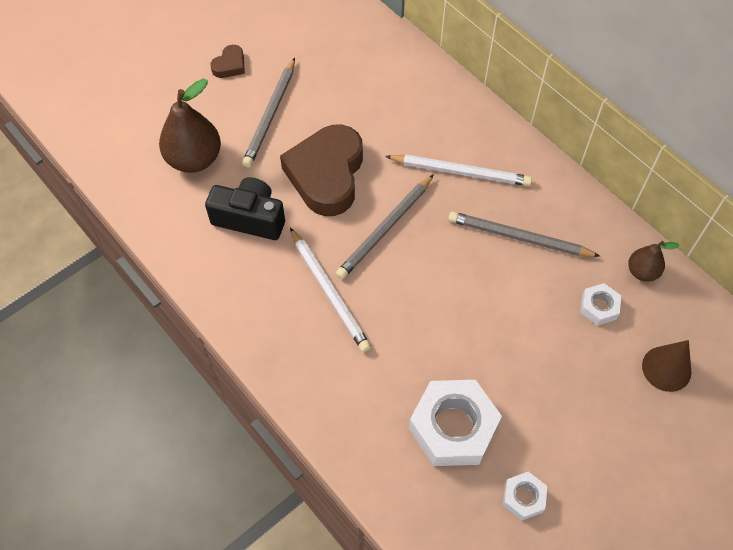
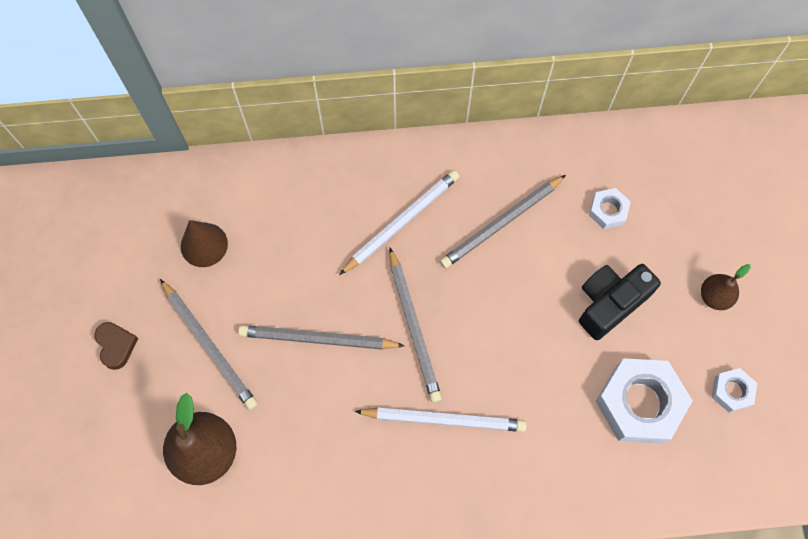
camera: 55 degrees left, 10 degrees up
(250, 218) = (314, 441): black camera -> black camera (609, 303)
(326, 175) = (318, 339): brown heart -> grey pencil
(642, 272) = (599, 154): brown pear -> brown pear (714, 296)
(666, 368) = (693, 203): brown cone -> brown cone (204, 245)

